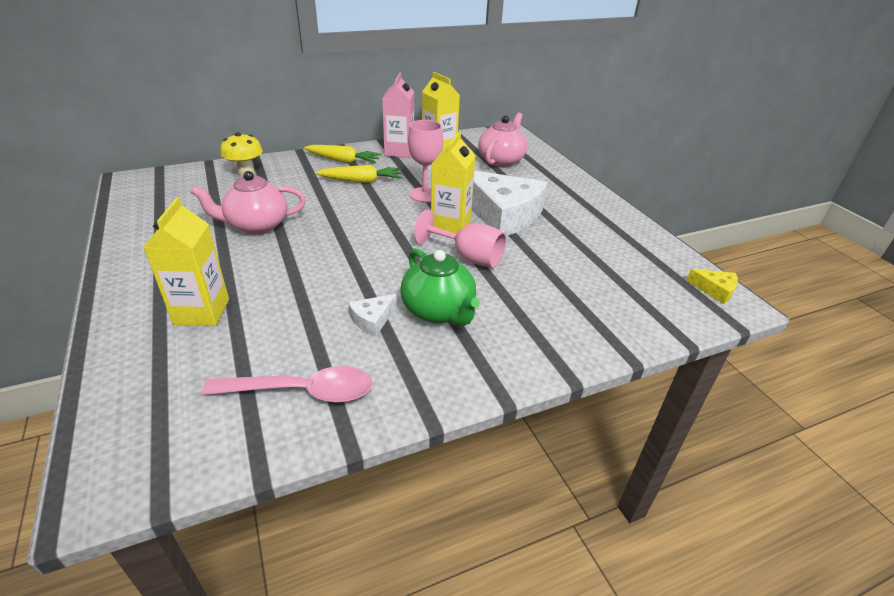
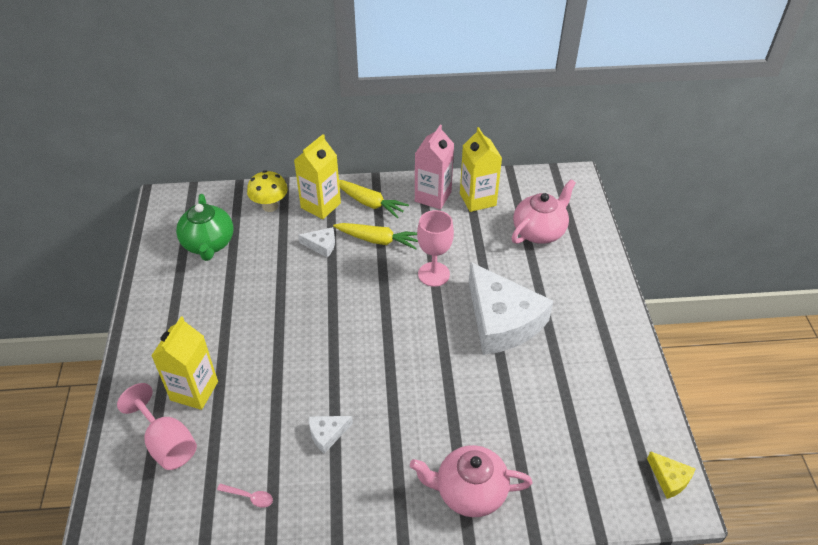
camera: 20 degrees right, 10 degrees up
(256, 225) = (261, 289): pink teapot -> pink teapot (469, 492)
(301, 391) = (249, 497): pink spoon -> pink spoon, size x0.45
(308, 190) = (321, 245): none -> white cheese
(439, 311) = (387, 438): green teapot -> green teapot (208, 244)
(450, 226) = (442, 327): yellow carton -> yellow carton (321, 205)
(468, 257) = (441, 375): pink goblet -> pink goblet (167, 443)

